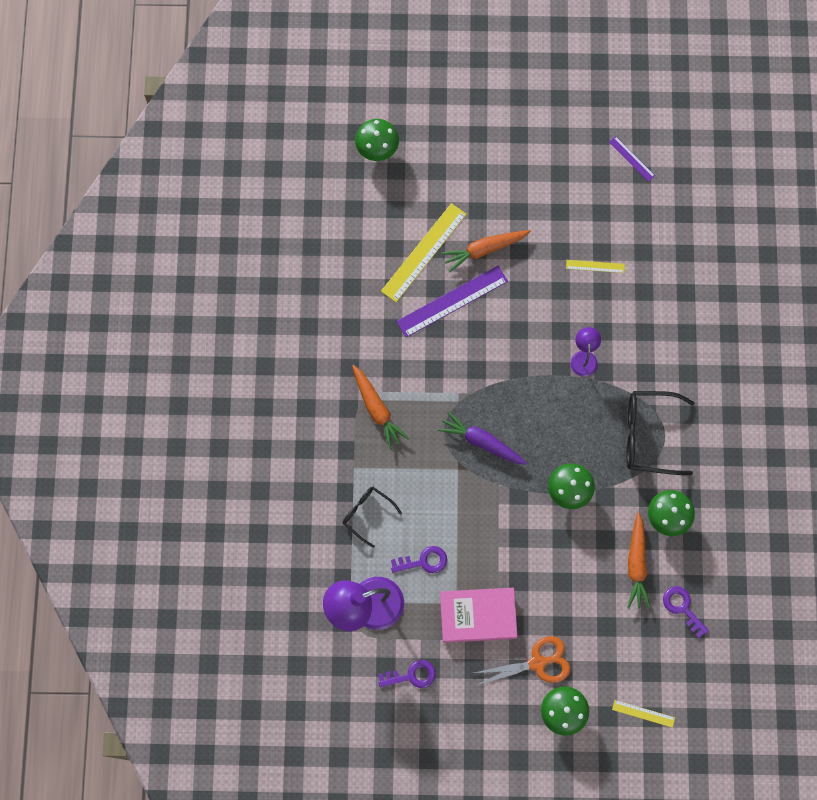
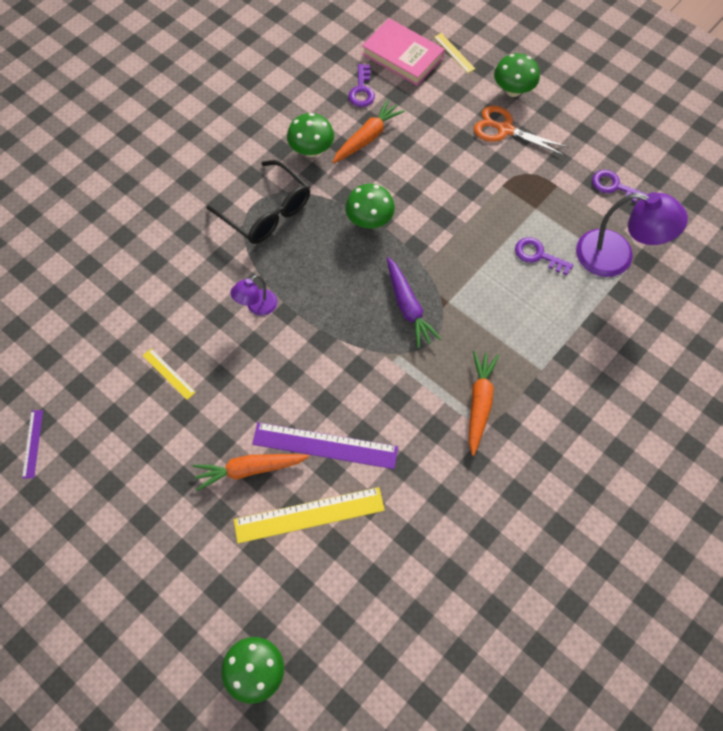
camera: 140 degrees left, 10 degrees down
(367, 514) = (559, 324): black glasses -> none
(478, 616) = (525, 189): pink book -> pink book (402, 55)
(484, 249) = (250, 469): orange carrot -> orange carrot turned 150 degrees clockwise

